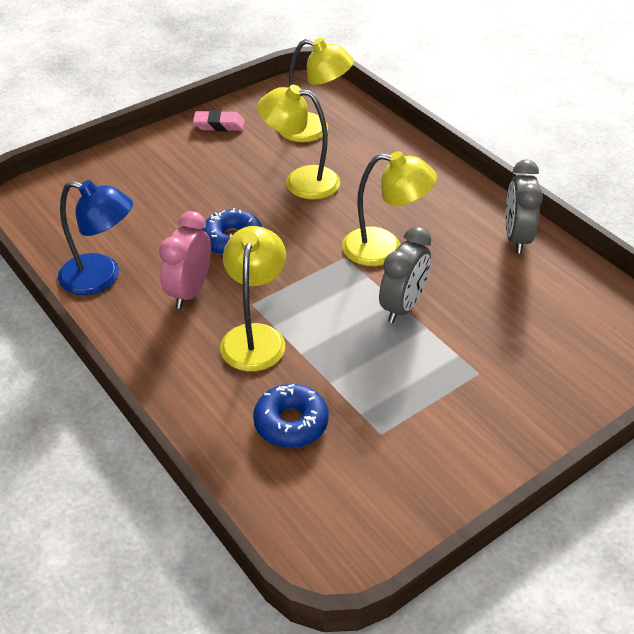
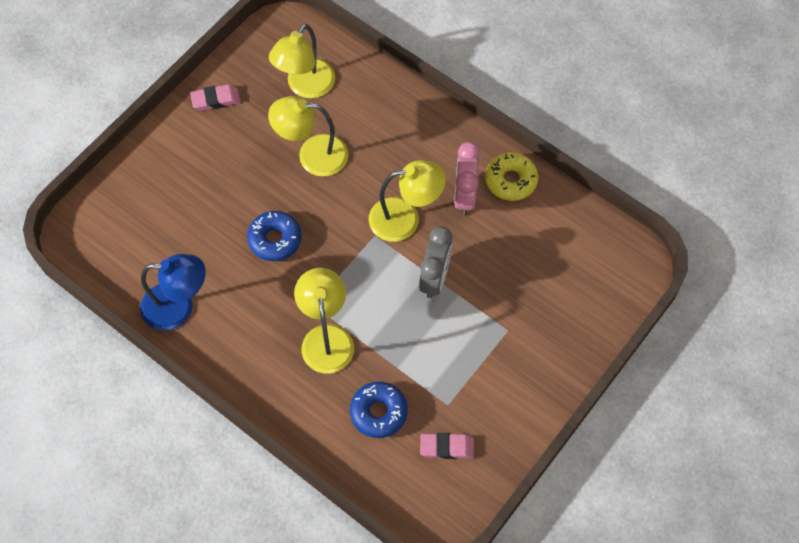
camera: 15 degrees left, 20 degrees up
(189, 291) = (258, 304): pink clock -> pink clock (464, 196)
(314, 130) = (305, 86): yellow lamp -> yellow lamp turned 120 degrees clockwise
(366, 480) = (447, 447): none -> pink eraser
(516, 238) = (511, 180): grey clock -> yellow donut

